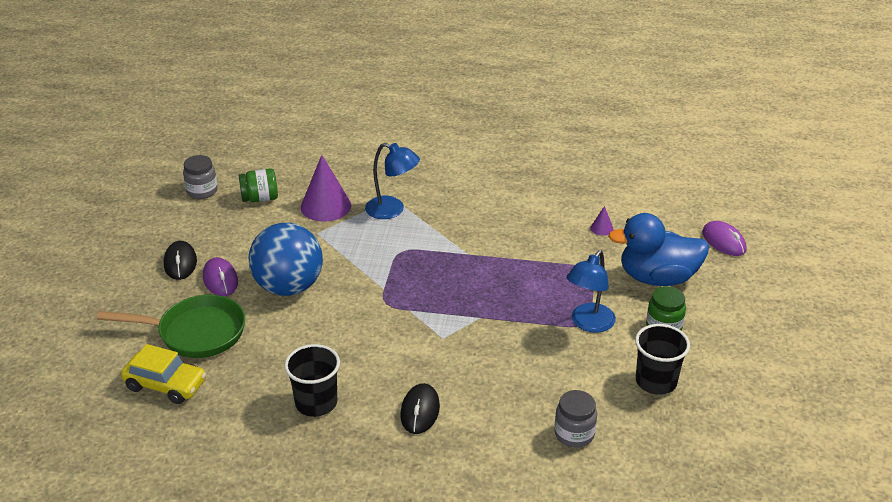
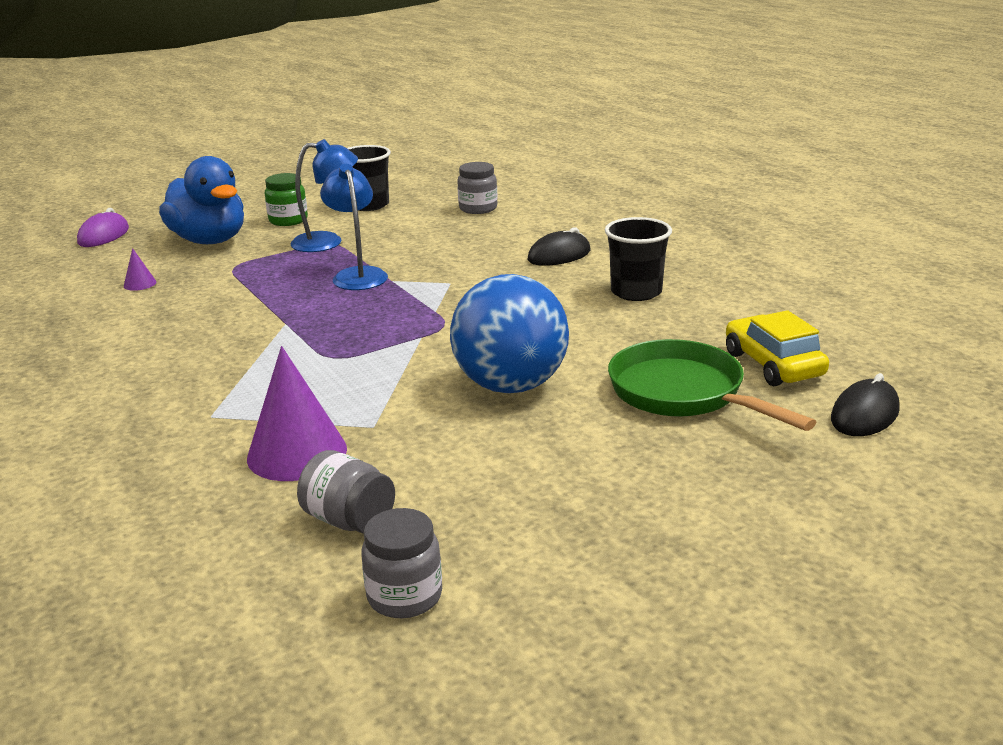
camera: 130 degrees left, 10 degrees down
(180, 263) = (602, 486): black mouse -> black mouse (865, 415)
(220, 280) = (577, 435): purple mouse -> none
(260, 198) = (349, 520): green jar -> grey jar
(392, 210) = (245, 402): blue lamp -> blue lamp (358, 275)

